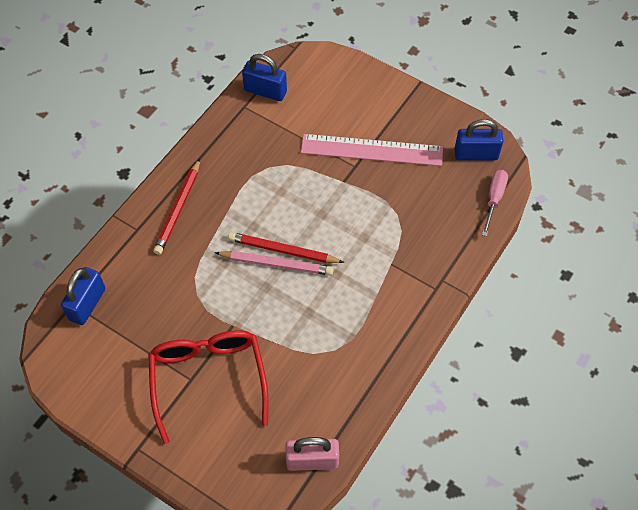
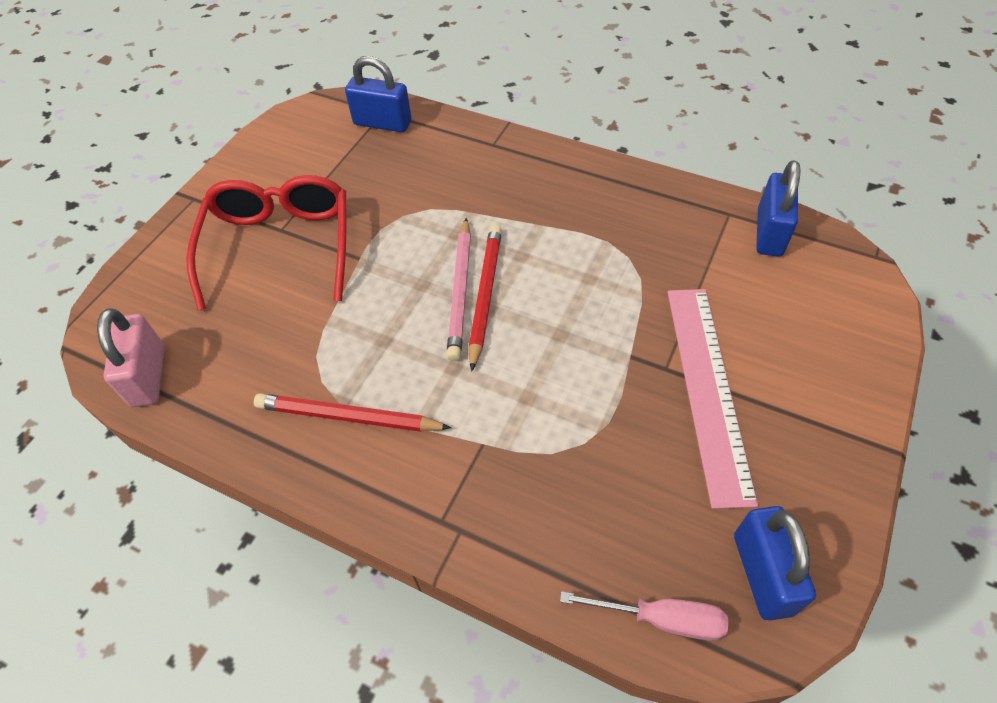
camera: 85 degrees right, 5 degrees down
(178, 209) = (531, 175): red pencil -> red pencil (348, 416)
(208, 379) = (280, 246): red glasses -> red glasses turned 75 degrees counterclockwise

